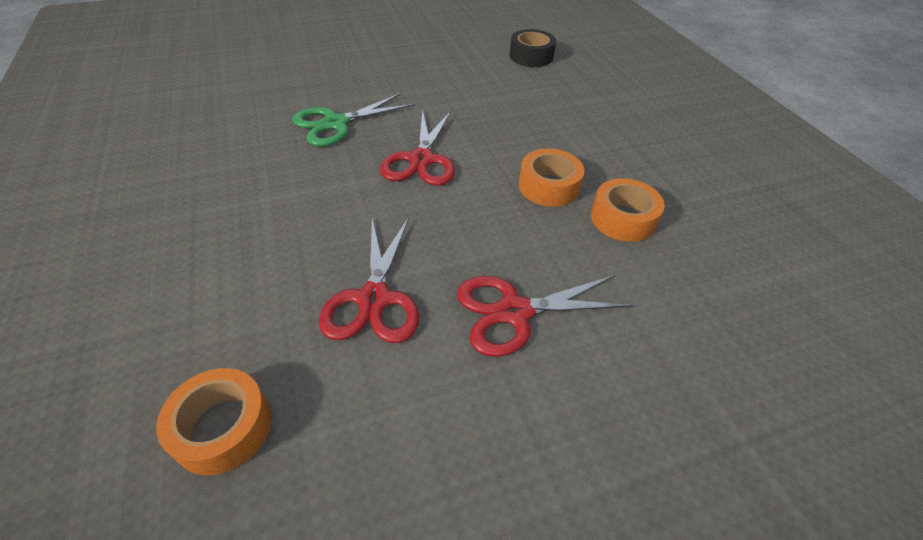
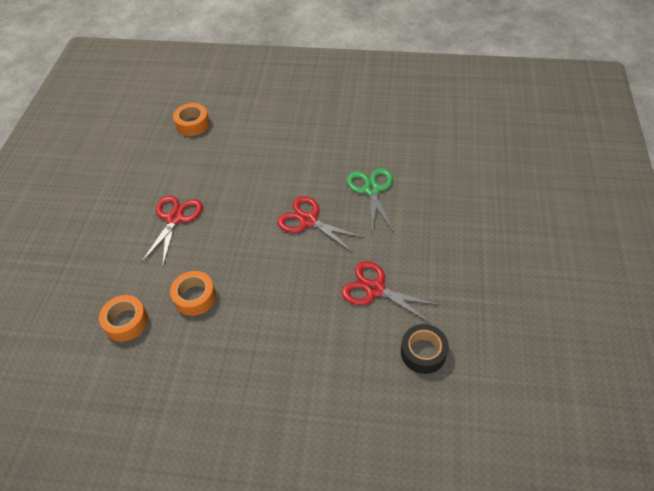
camera: 120 degrees right, 5 degrees up
(374, 299) = (218, 173): red scissors -> red scissors (375, 289)
(548, 186) = (245, 274): orange tape -> orange tape (126, 322)

